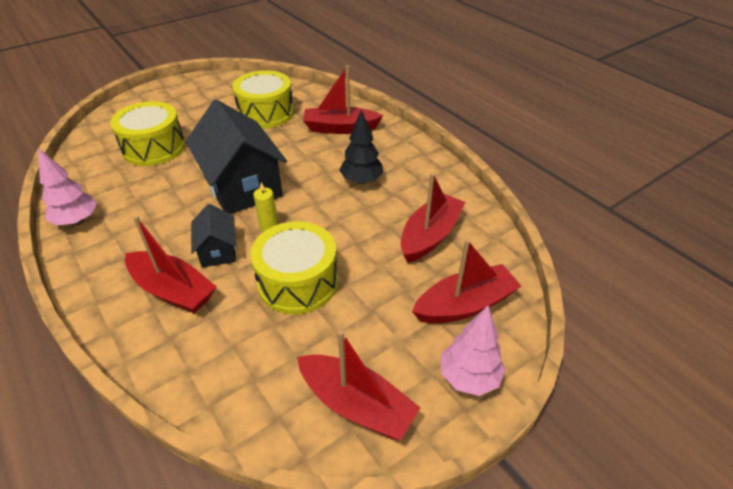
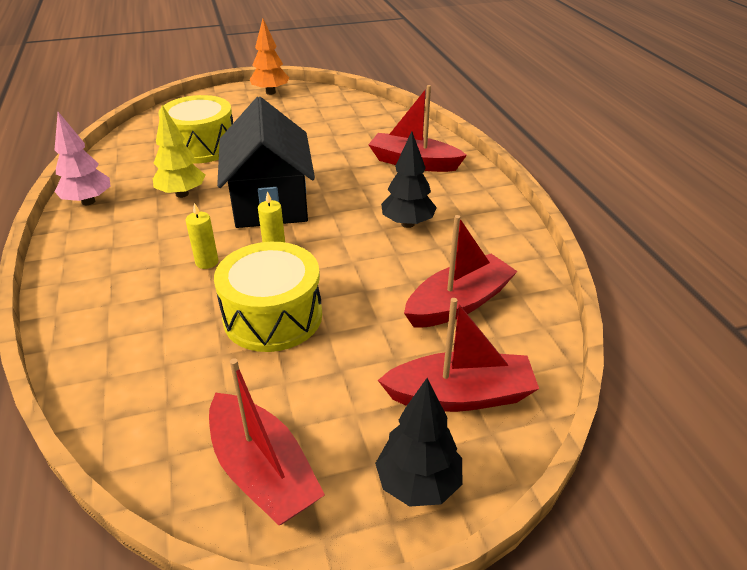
camera: 20 degrees right, 5 degrees down
(161, 195) = (182, 194): none -> yellow tree
(173, 290) = (138, 291): red boat -> none
(188, 86) = (270, 92): none -> orange tree
(218, 250) = (207, 262): black house -> yellow candle
(266, 113) = (338, 132): yellow drum -> none
(469, 377) = (418, 484): pink tree -> black tree

